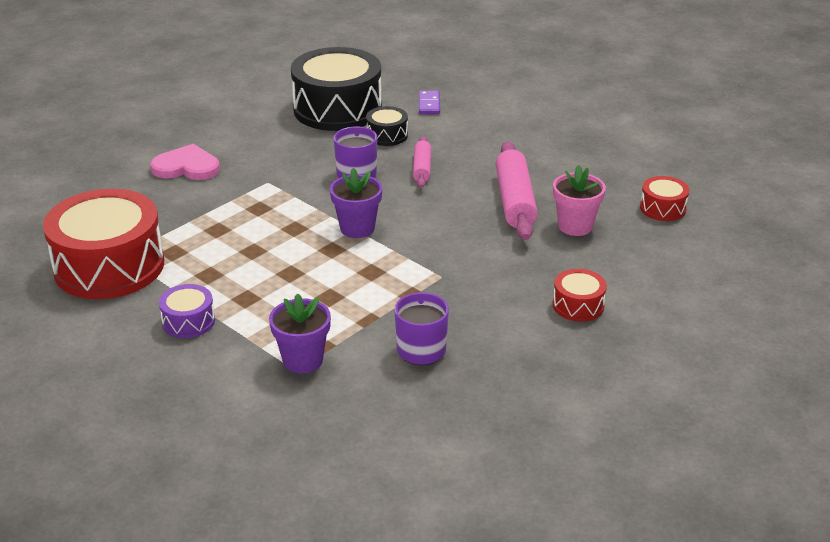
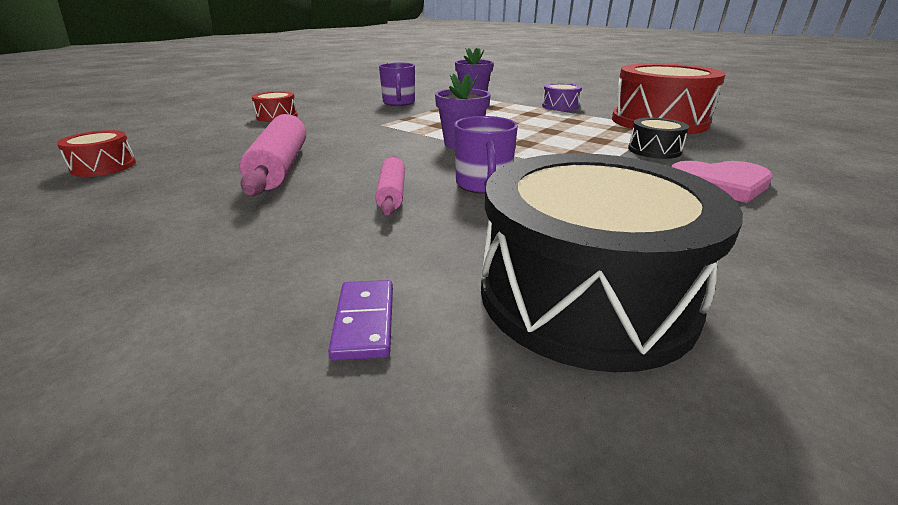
camera: 175 degrees right, 5 degrees down
(387, 135) = (454, 238): black drum -> black drum (654, 150)
(575, 226) = (230, 151): pink flower pot -> none

